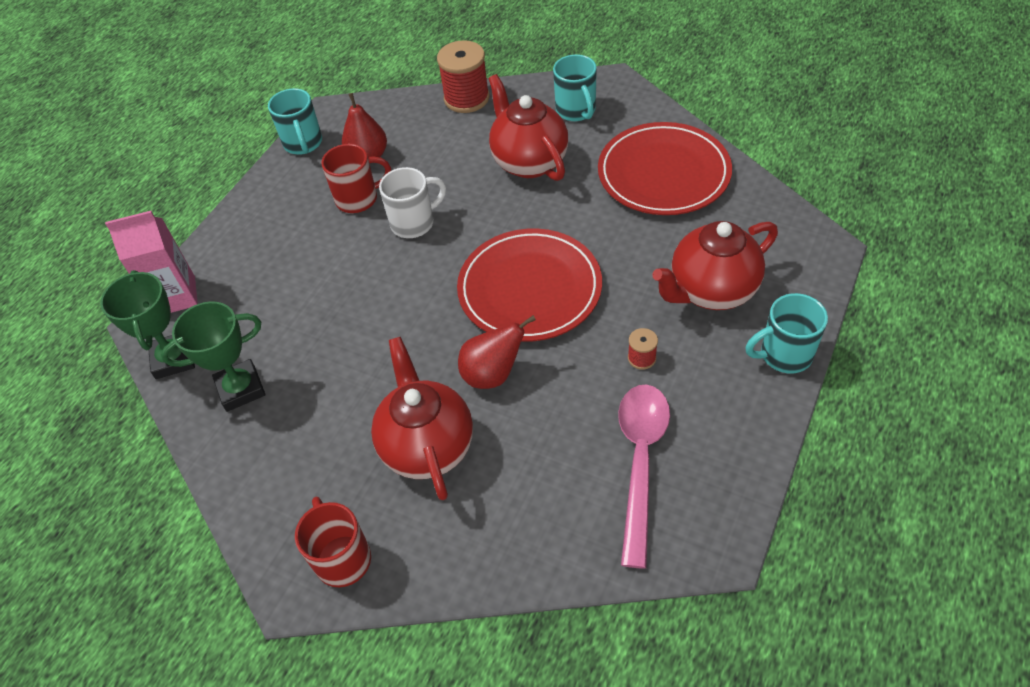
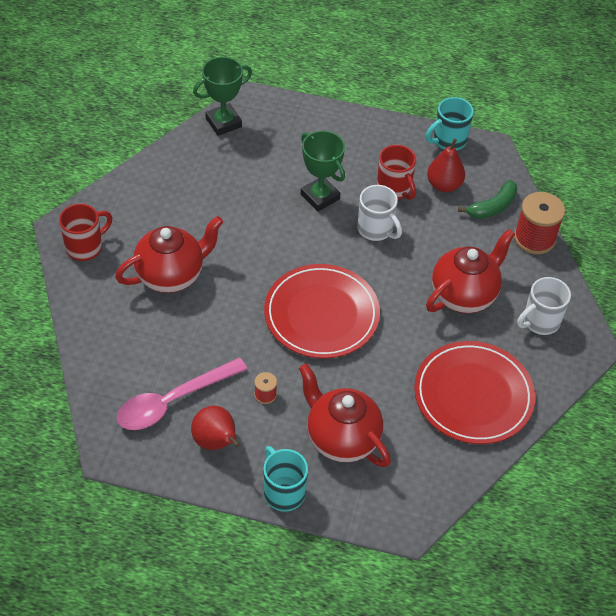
camera: 70 degrees right, 0 degrees up
(176, 296) = (277, 108): pink carton -> none
(241, 389) = (204, 164): green trophy -> green trophy (320, 197)
(413, 123) = (492, 207): none -> green banana
(493, 374) = (236, 303): red pear -> red pear (216, 442)
(576, 111) = (540, 321): turquoise mug -> white mug
(640, 462) = (173, 401): pink spoon -> pink spoon turned 150 degrees clockwise

